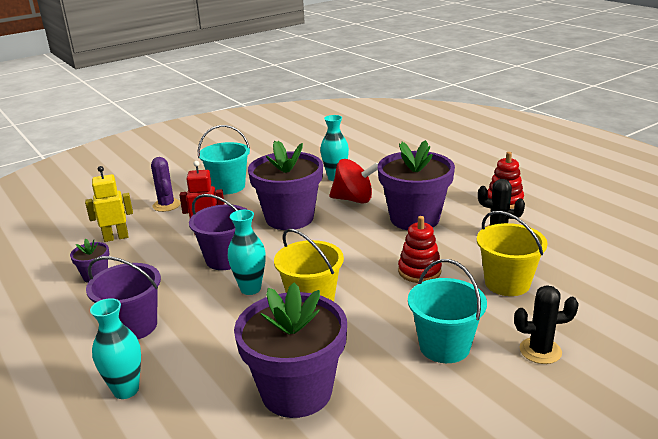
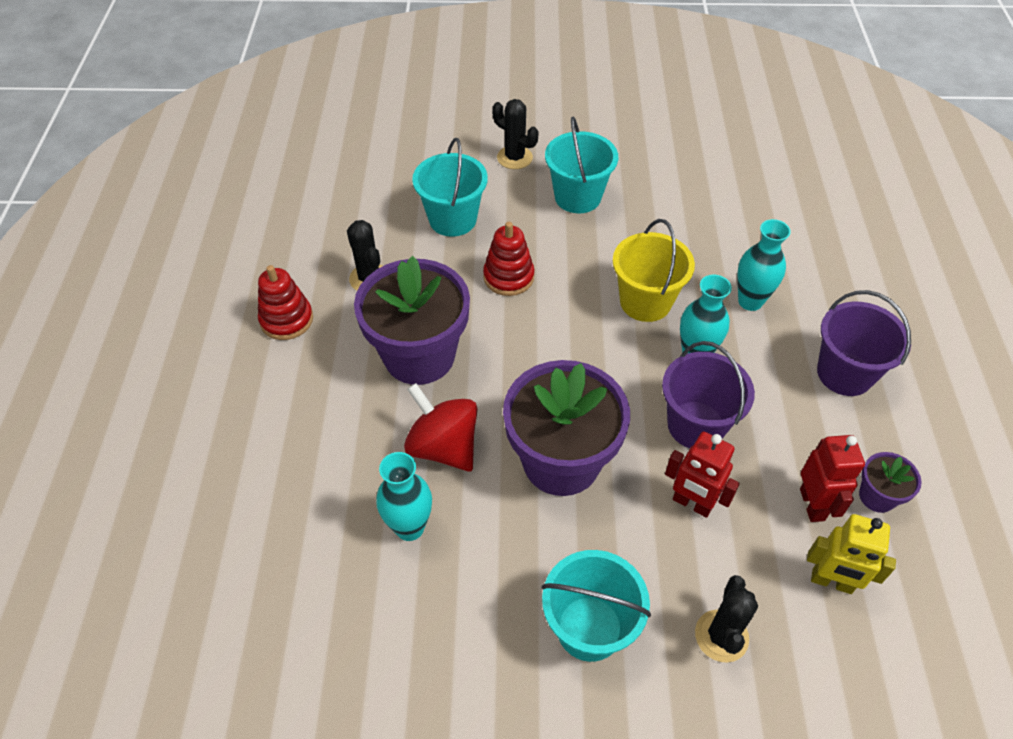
camera: 145 degrees left, 25 degrees up
(126, 390) = (868, 299): turquoise vase -> turquoise vase (750, 301)
(136, 258) = (812, 504): none -> red robot
(166, 205) = (721, 636): purple cactus -> black cactus
(296, 391) = (724, 223): purple flower pot -> none
(507, 283) = (453, 219): yellow bucket -> turquoise bucket

